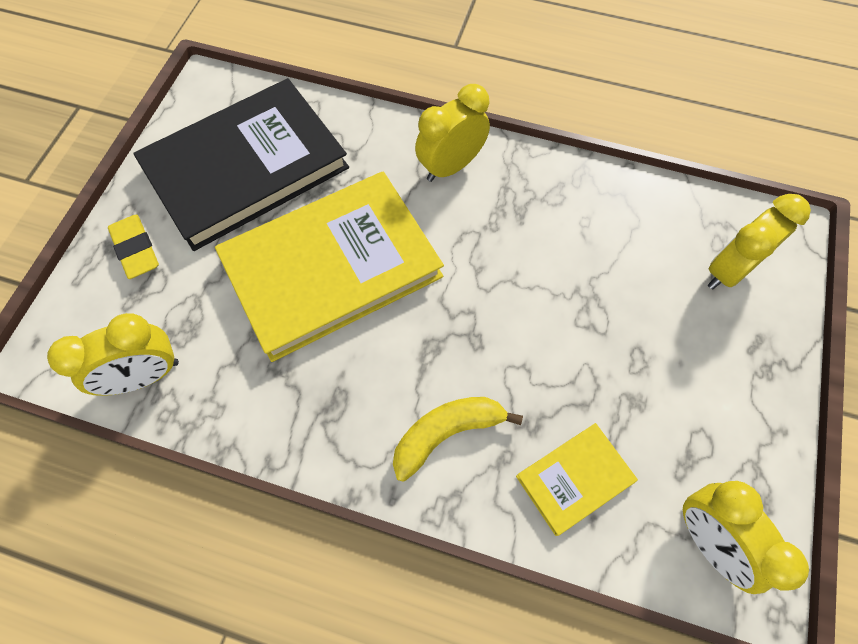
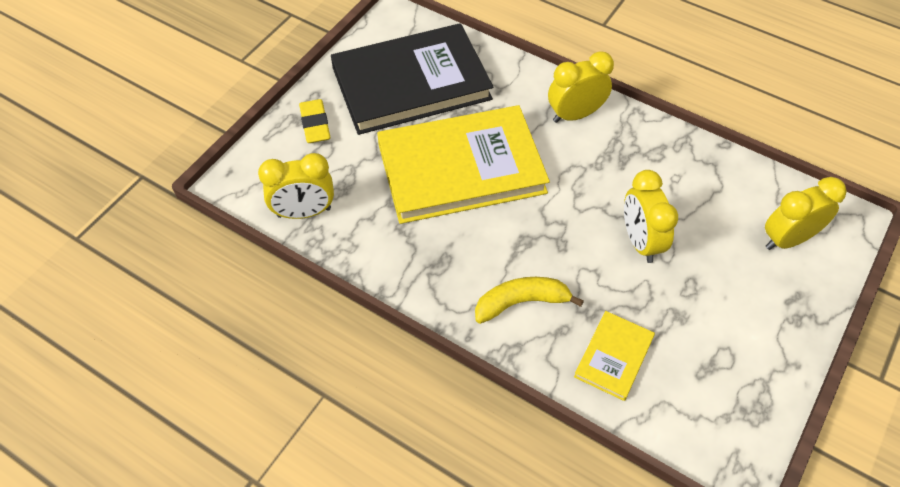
camera: 15 degrees right, 10 degrees down
(574, 479) = (613, 357): yellow book -> yellow book turned 45 degrees counterclockwise
(707, 540) = (708, 423): yellow clock -> yellow clock (640, 241)

